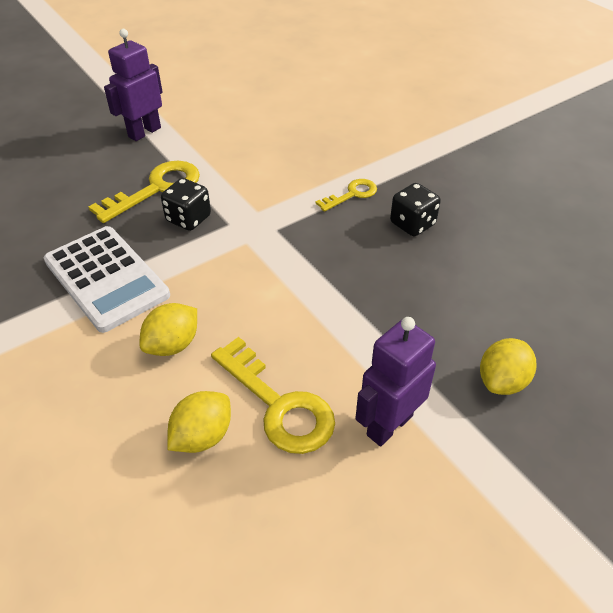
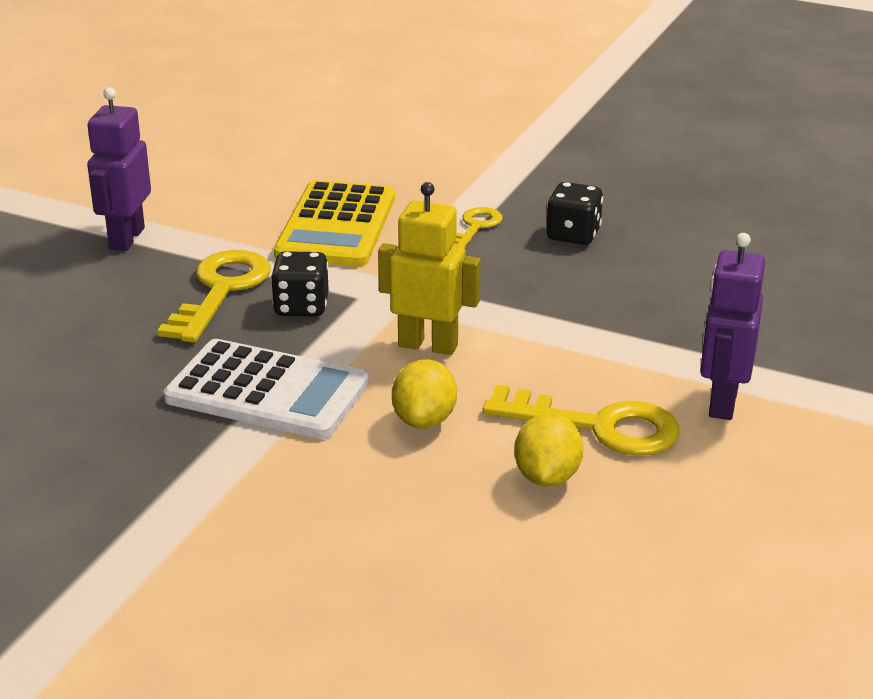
camera: 30 degrees left, 15 degrees down
(233, 281) = (428, 345): none -> yellow robot
(267, 163) = (336, 226): none -> yellow calculator
(502, 381) = (793, 334): yellow lemon -> none

